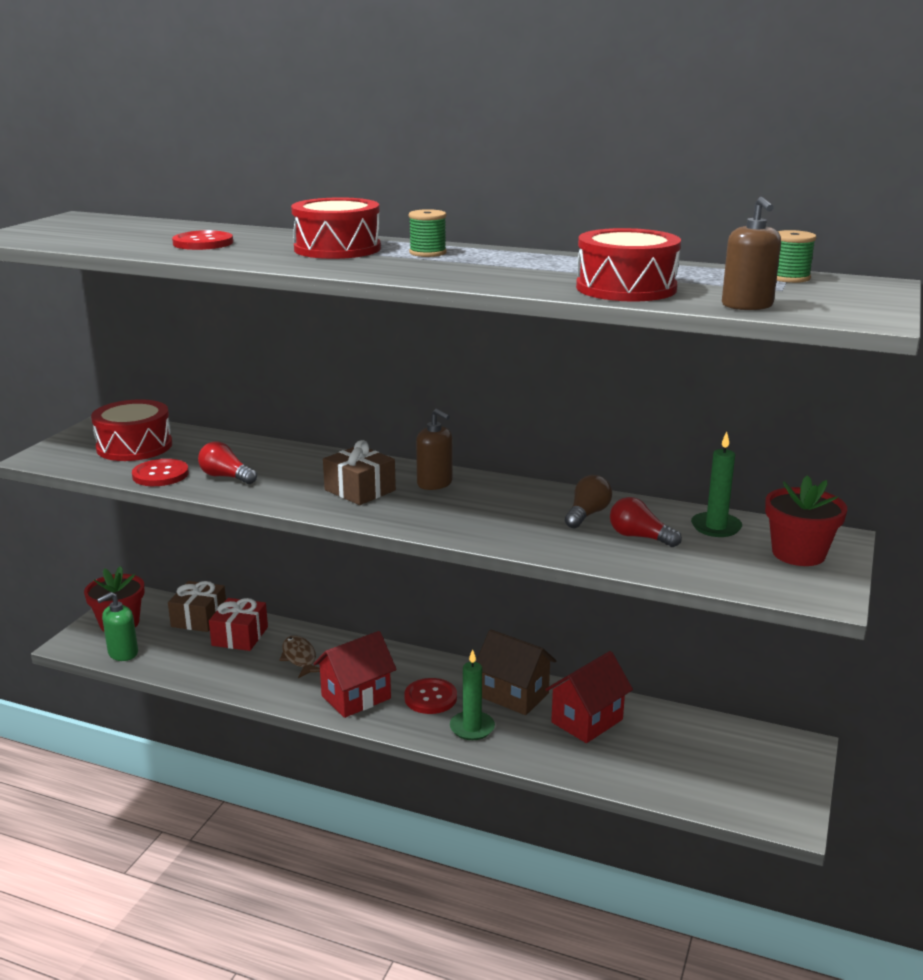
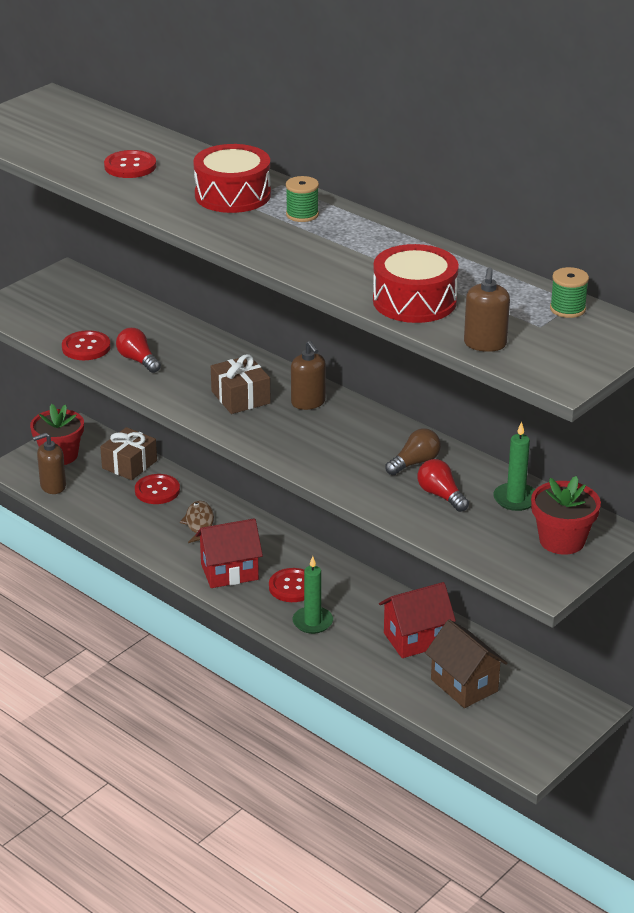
camera: 20 degrees right, 10 degrees up
(123, 653) = (53, 486): green soap dispenser -> brown soap dispenser
(134, 446) = (78, 309): red drum -> none
(240, 636) = (157, 491): red gift -> red button
(514, 695) = (366, 601): brown house -> brown house (464, 685)

